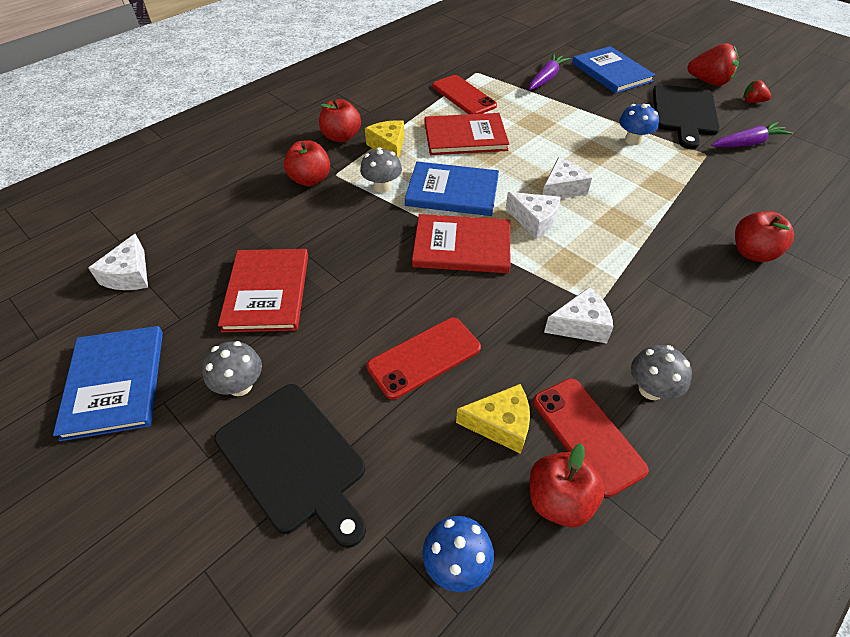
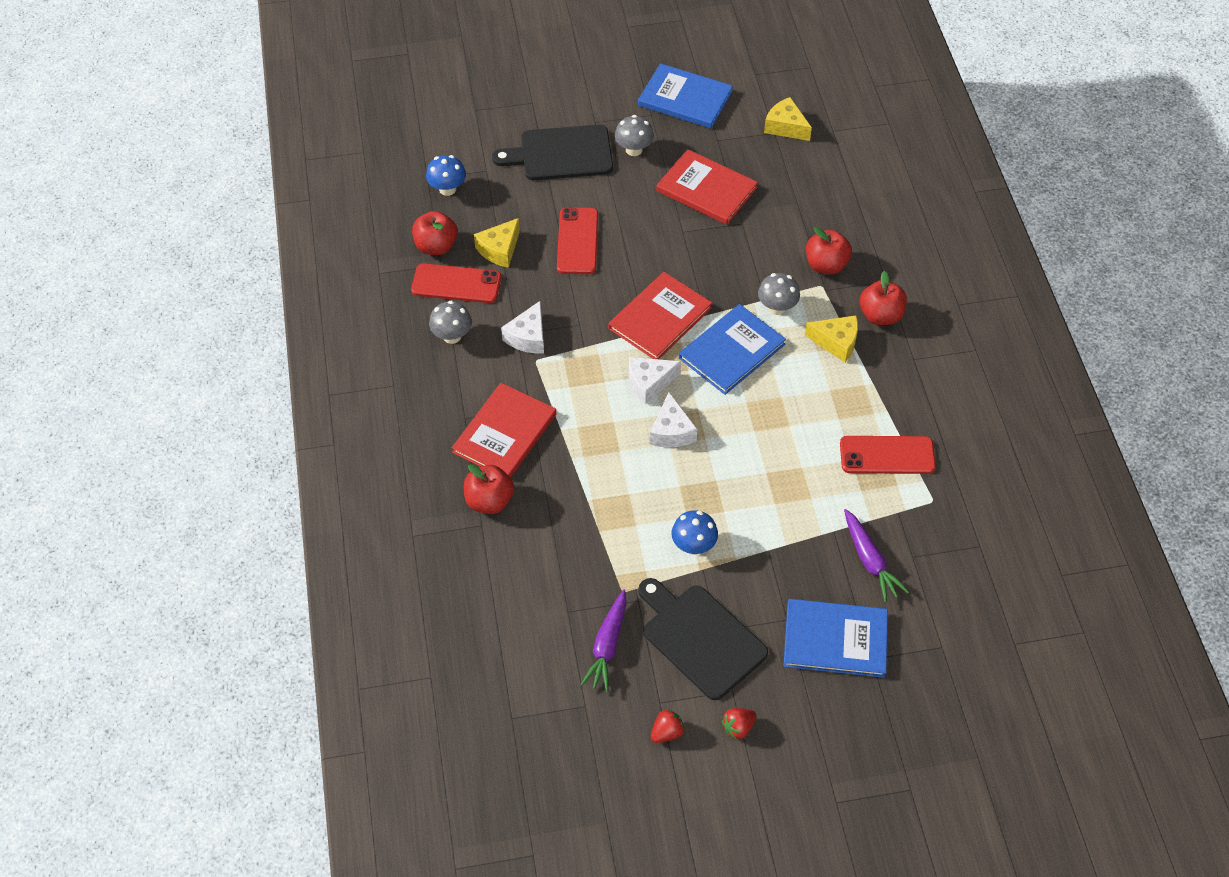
camera: 125 degrees right, 5 degrees up
(129, 275) = (785, 127): white cheese -> yellow cheese
(465, 137) = (808, 410): red book -> red book (504, 433)
(708, 82) = (738, 727): red strawberry -> red strawberry, size x0.54

